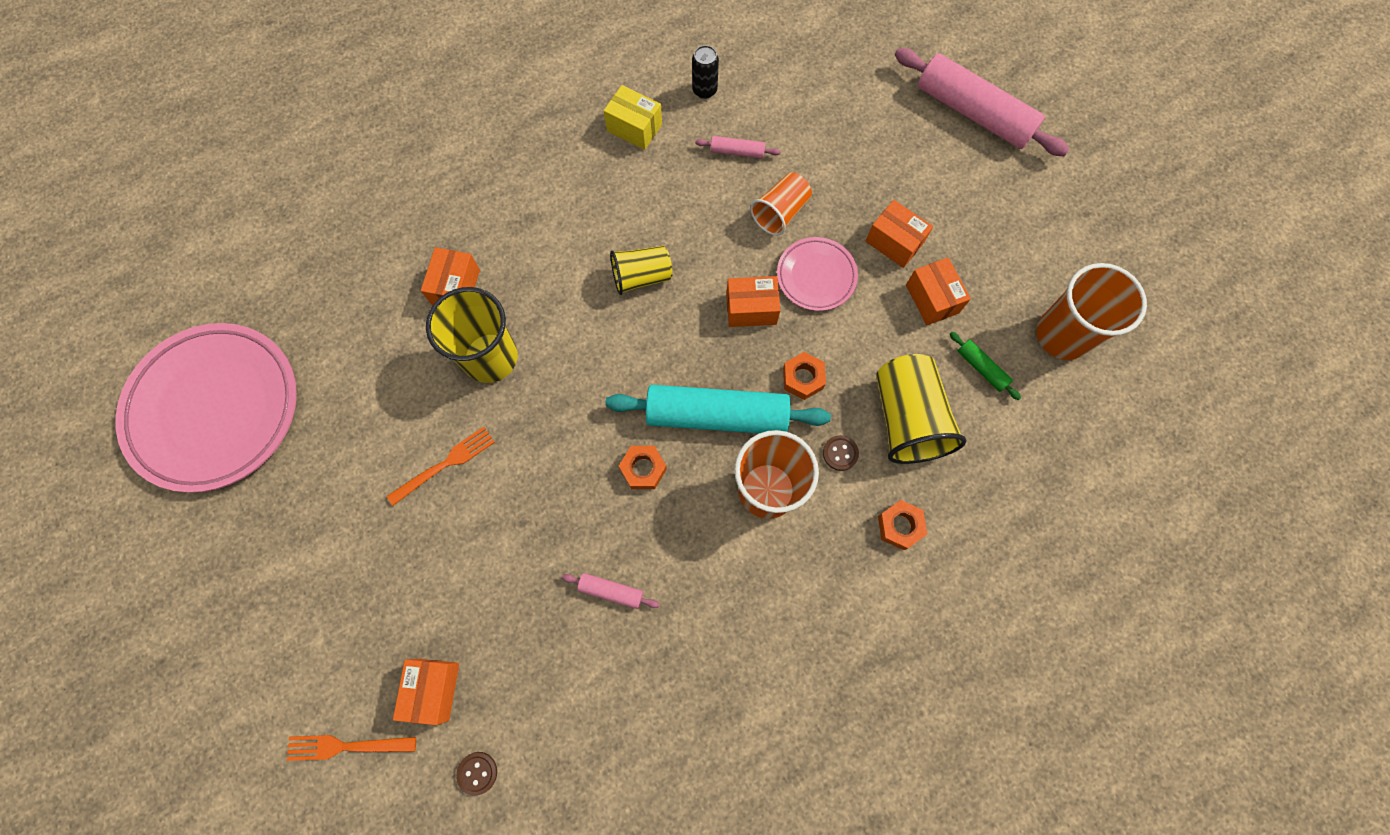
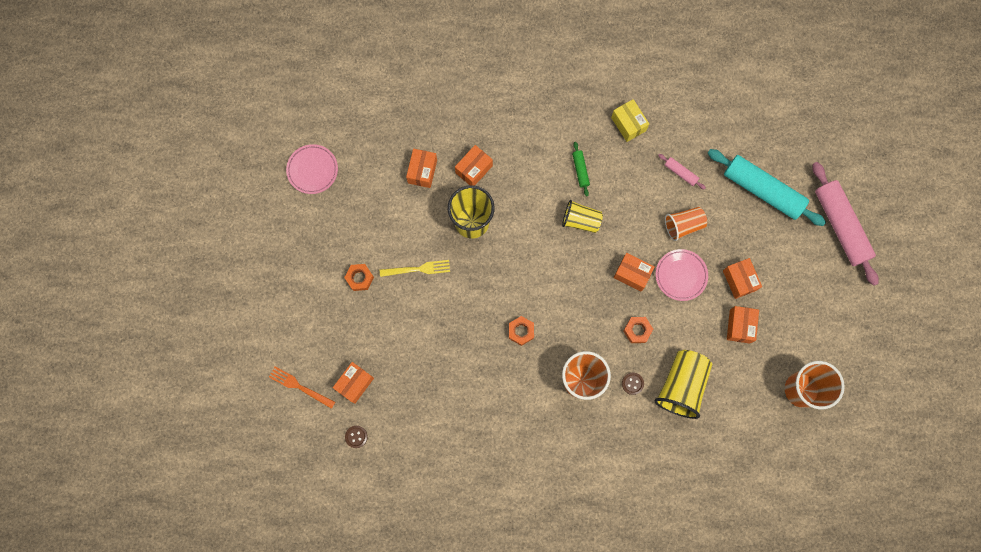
camera: 30 degrees right, 5 degrees up
(215, 409) = (312, 170): pink plate -> pink plate, size x0.49
(383, 327) = (422, 171): none -> orange box
(446, 463) = (418, 269): orange fork -> yellow fork
(611, 591) = (469, 386): pink rolling pin -> none
(704, 90) = (684, 122): black can -> none
(717, 416) = (577, 324): turquoise rolling pin -> turquoise rolling pin (762, 190)
(900, 526) = (641, 440): orange nut -> orange nut (359, 278)
(981, 368) = (742, 382): green rolling pin -> green rolling pin (580, 170)

